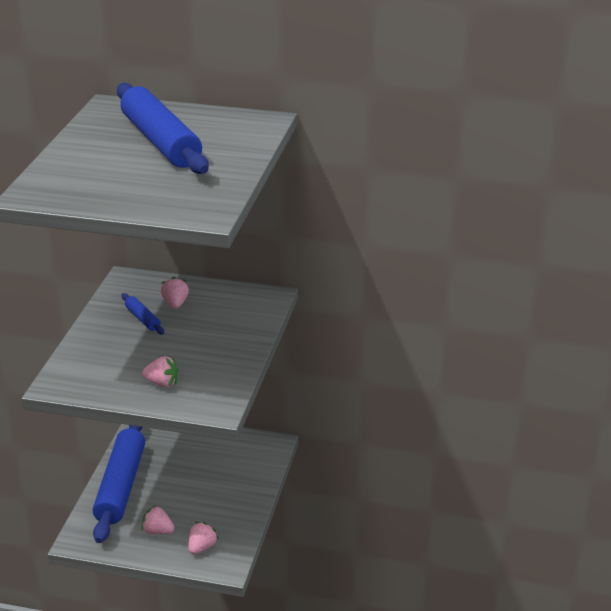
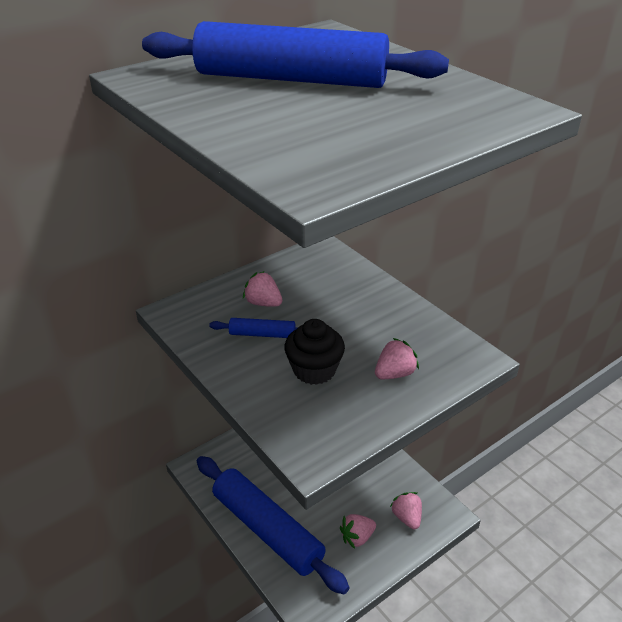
camera: 50 degrees left, 5 degrees up
(130, 352) = (314, 370): none -> black cupcake

